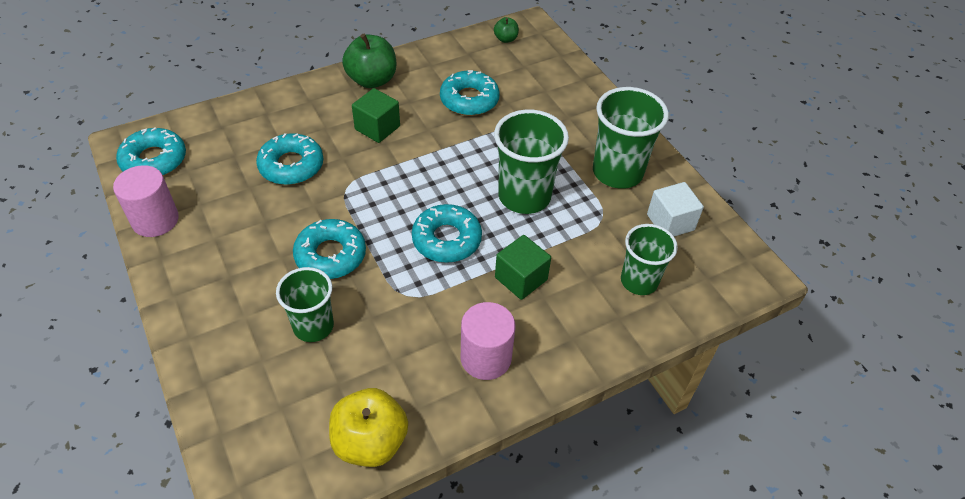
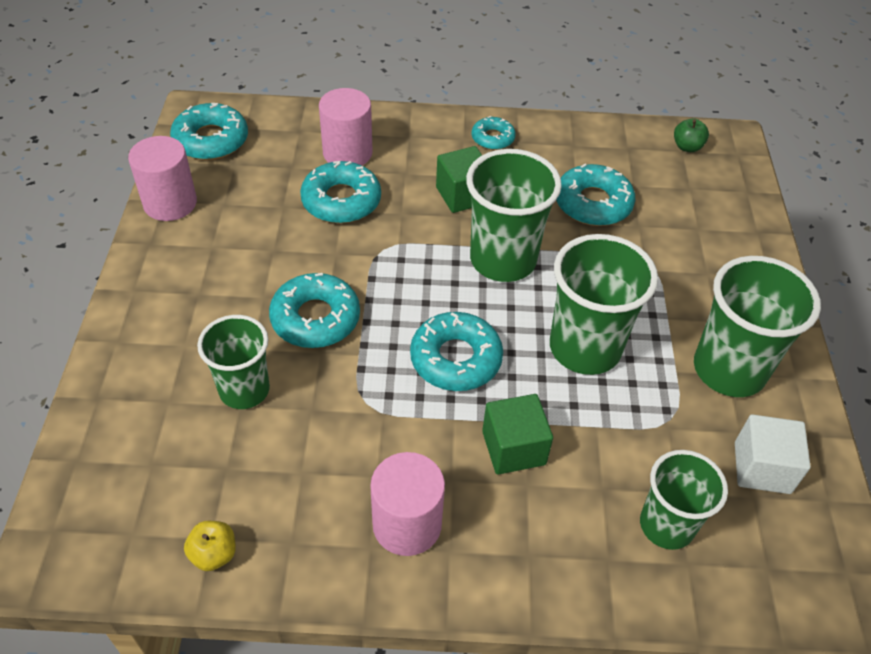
camera: 30 degrees right, 0 degrees up
(271, 129) = (347, 153): none -> pink cylinder
(370, 442) = (214, 554): yellow apple -> yellow apple, size x0.51
(372, 80) = (492, 138): green apple -> turquoise donut
(434, 161) = (503, 260): none -> green cup

